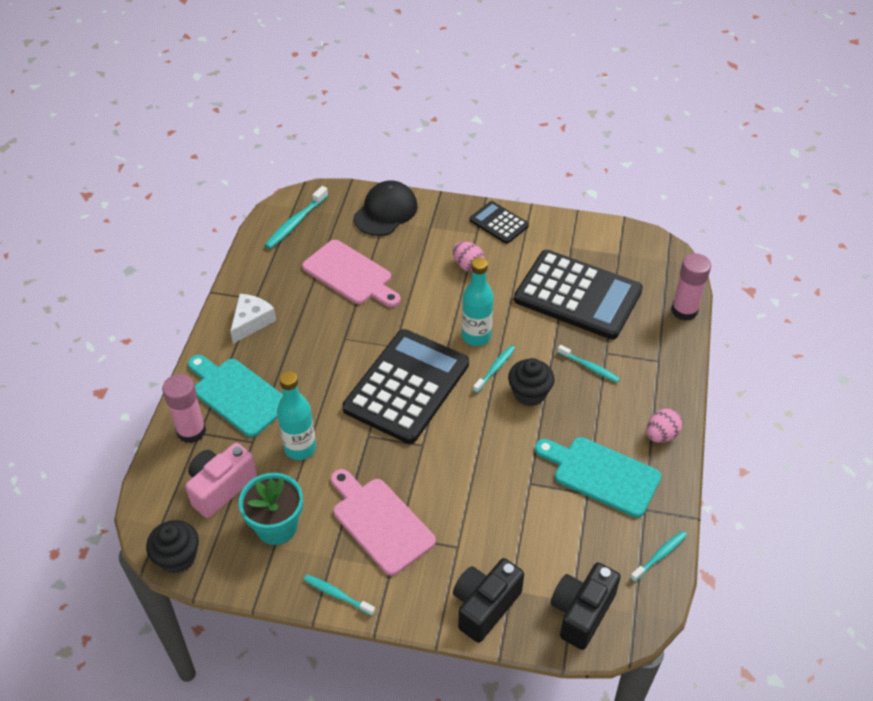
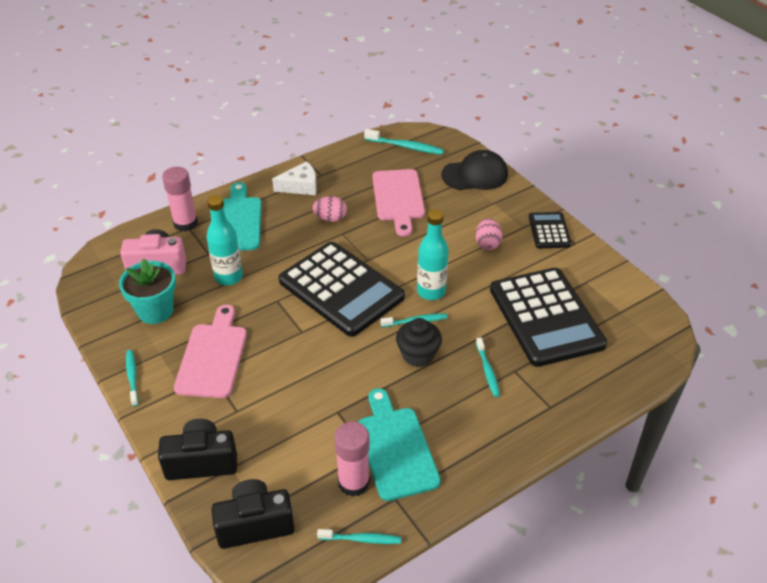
camera: 45 degrees right, 5 degrees down
(177, 557) = (86, 285): black cupcake -> none
(296, 223) = (405, 146): turquoise toothbrush -> turquoise toothbrush turned 150 degrees counterclockwise
(406, 386) = (341, 289): black calculator -> black calculator turned 60 degrees clockwise
(661, 435) = (479, 459): pink egg -> pink egg (330, 219)
(684, 310) = (623, 388): pink glue stick -> pink glue stick (353, 482)

